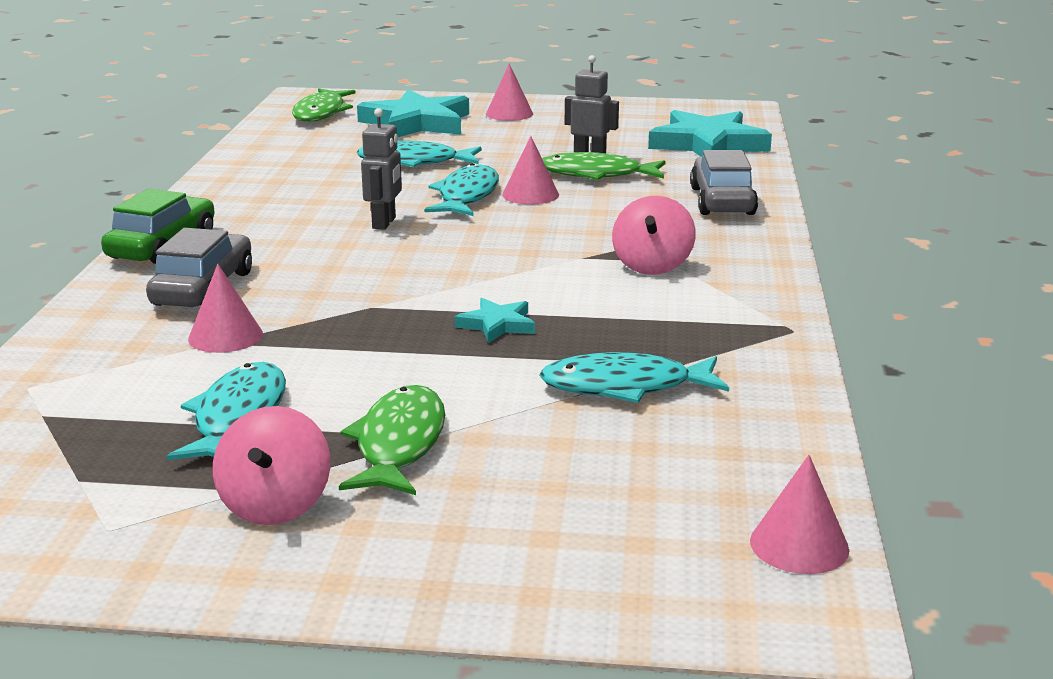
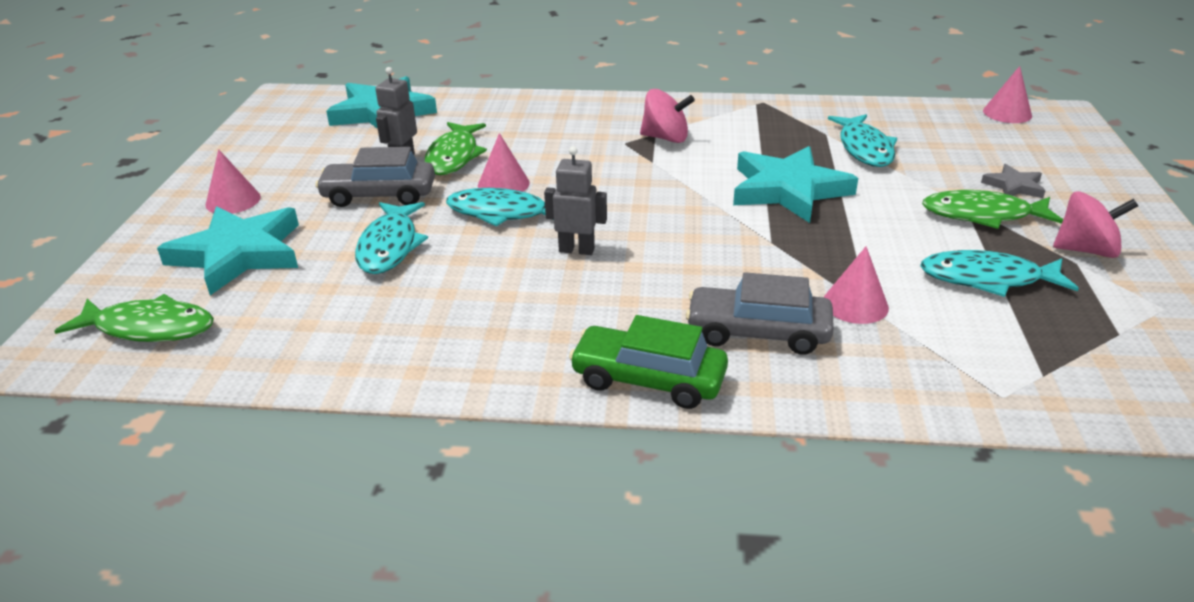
camera: 90 degrees left, 10 degrees up
(485, 488) = (1014, 186): none -> grey star
(497, 325) = (788, 190): turquoise star -> turquoise star, size x2.09
(722, 201) = (529, 112): grey car -> grey car (379, 195)

